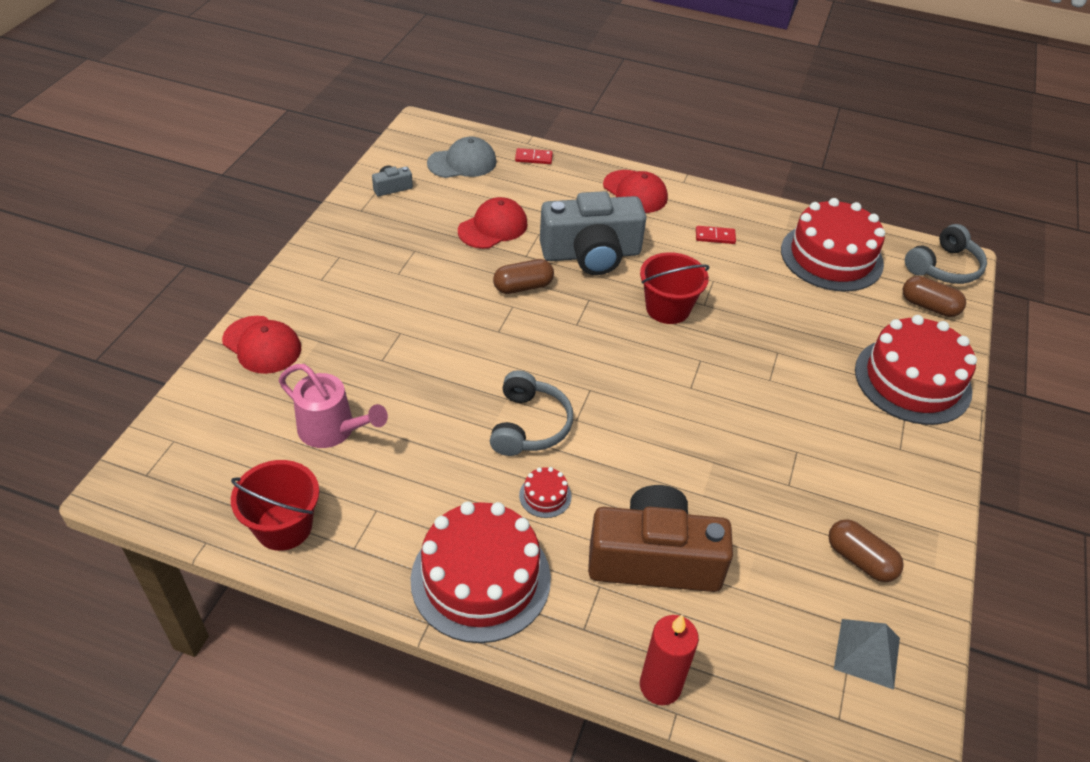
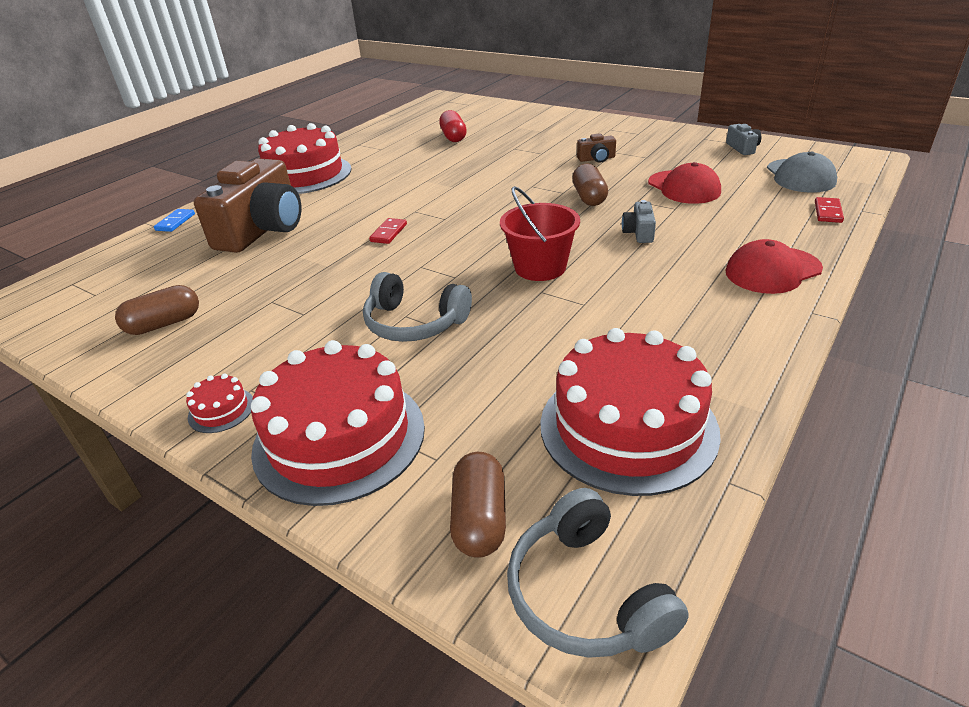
camera: 110 degrees right, 10 degrees down
(262, 345) = (542, 117): red cap -> none
(284, 526) = (387, 129): red bucket -> none
(333, 430) = (453, 137): pink watering can -> red capsule
(419, 286) = (596, 159): none -> brown camera
(529, 425) = (420, 193): grey headphones -> grey headphones (414, 323)
(545, 496) = (350, 195): red cake -> red cake (221, 410)
(591, 254) = (639, 232): grey camera -> grey camera, size x0.40
(660, 686) = (175, 222): red candle -> blue domino
(715, 236) = (677, 319): red domino -> red domino (389, 233)
(867, 653) = (93, 307): grey pyramid -> none
(929, 306) = (479, 518): brown capsule -> brown capsule turned 45 degrees counterclockwise

